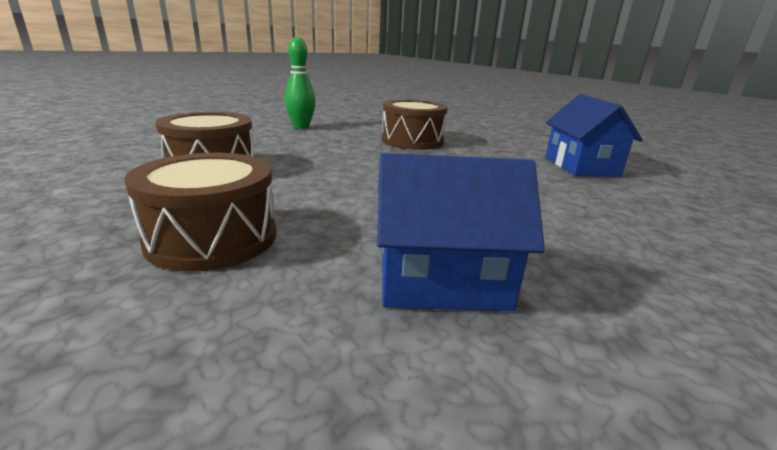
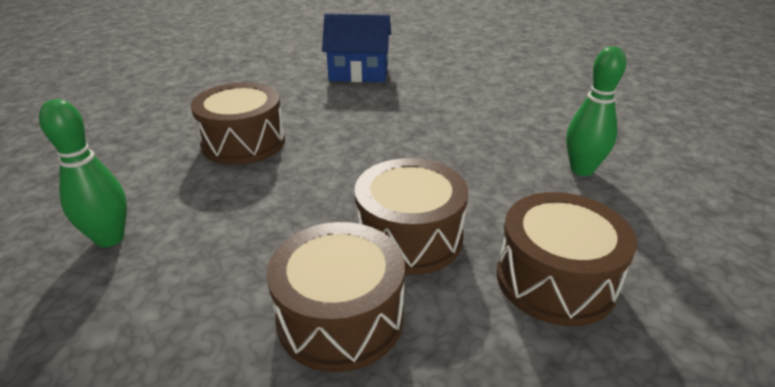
camera: 80 degrees left, 10 degrees up
(292, 184) = (409, 237): none -> brown drum
(442, 280) = (582, 170): blue house -> green bowling pin

